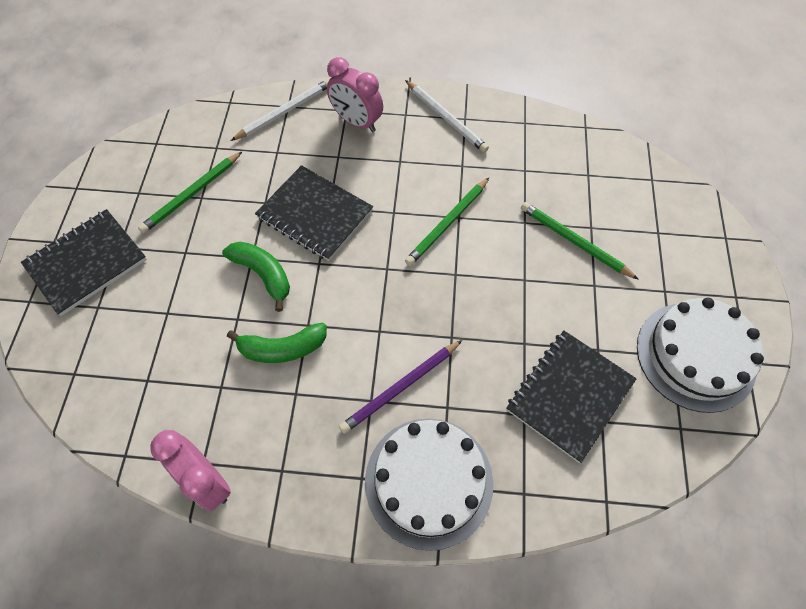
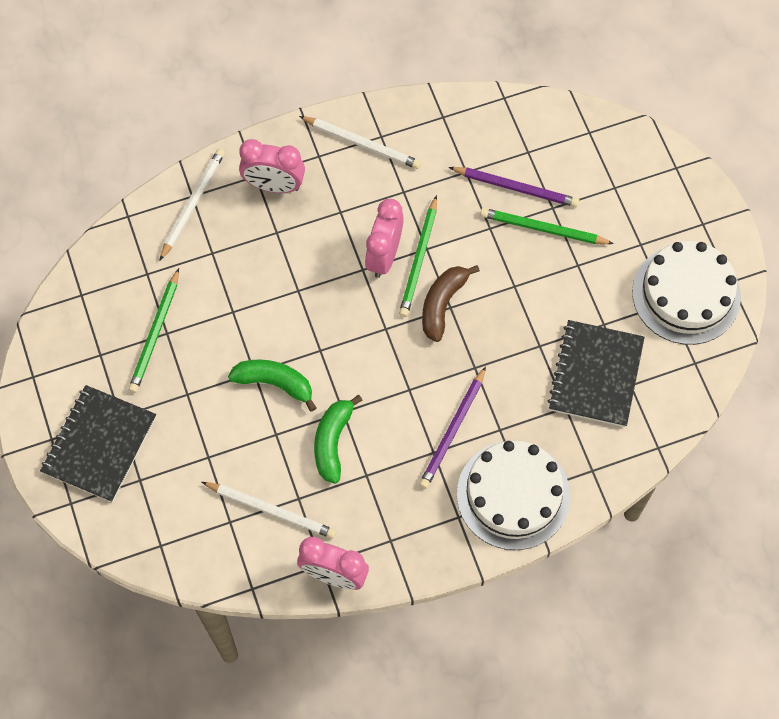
camera: 25 degrees left, 5 degrees up
(190, 387) = (271, 510): none -> white pencil
(282, 348) = (332, 442): green banana -> green banana turned 135 degrees clockwise
(315, 214) = (288, 303): black notebook -> none
(418, 209) = (384, 256): none -> pink clock
(449, 269) = (442, 304): none -> brown banana
(564, 199) = (516, 188): none -> purple pencil

